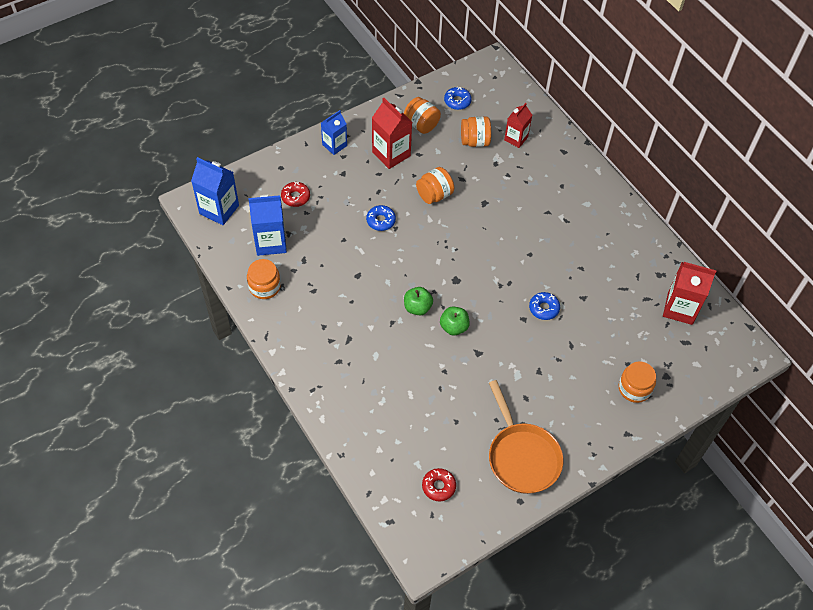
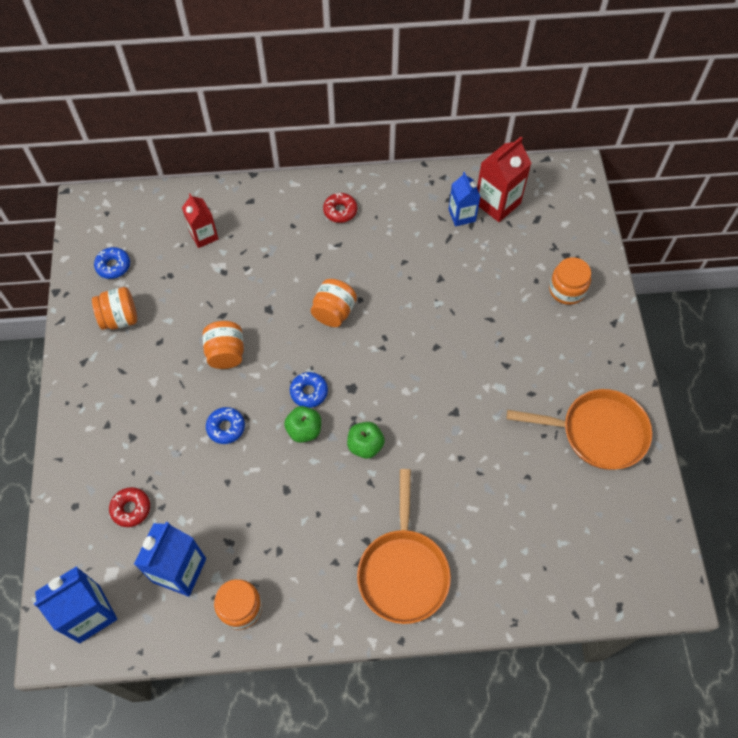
camera: 60 degrees left, 5 degrees up
(334, 145) = (84, 427): blue carton -> blue carton (462, 215)
(339, 370) = (403, 571): none -> orange pan
(391, 154) = (139, 371): red carton -> none
(438, 486) = (598, 534): red donut -> red donut (340, 211)
(454, 327) = (410, 420): green apple -> green apple (304, 430)
(475, 141) = (180, 276): orange jar -> orange jar (334, 312)
(544, 308) = (433, 321): blue donut -> blue donut (309, 392)

